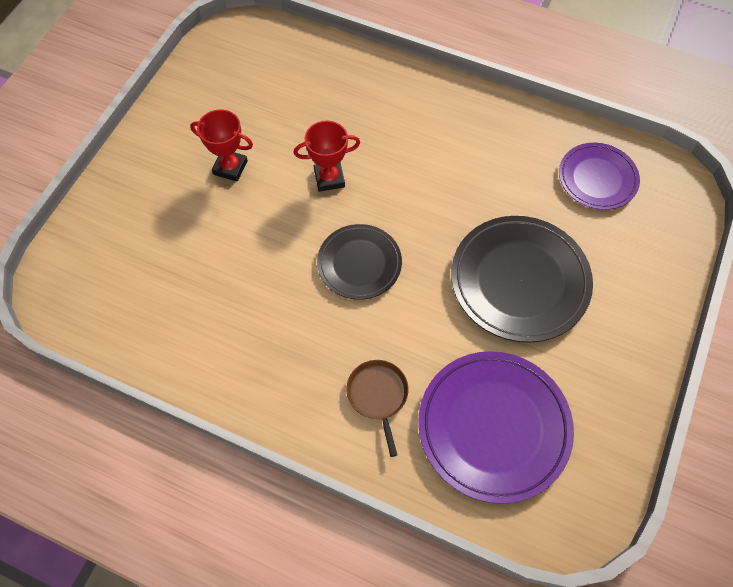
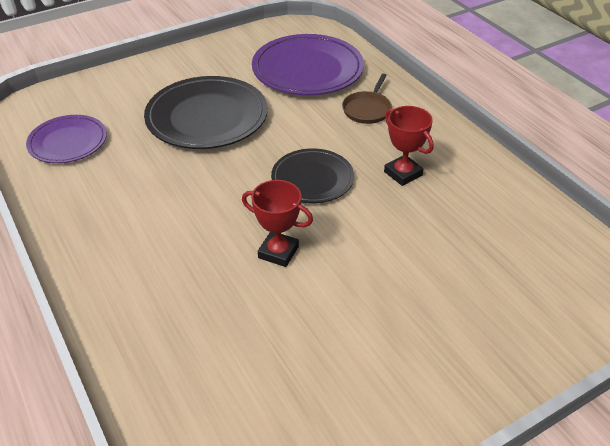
camera: 145 degrees left, 20 degrees down
(230, 167) = (370, 315): red trophy -> red trophy (403, 173)

